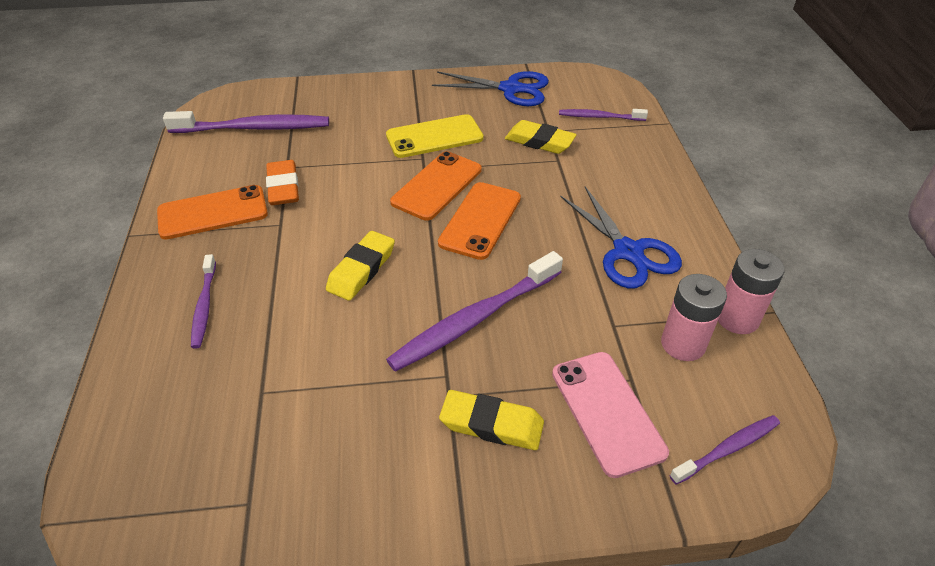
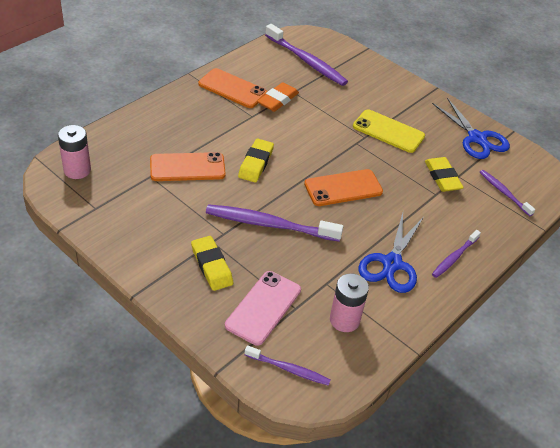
camera: 45 degrees right, 0 degrees up
(204, 305) = (176, 125): purple toothbrush -> purple toothbrush (454, 257)
(361, 269) = (255, 163): yellow eraser -> yellow eraser turned 60 degrees counterclockwise
(437, 186) = (349, 155): orange phone -> orange phone (187, 167)
(737, 318) = (392, 337): pink battery -> pink battery (77, 170)

